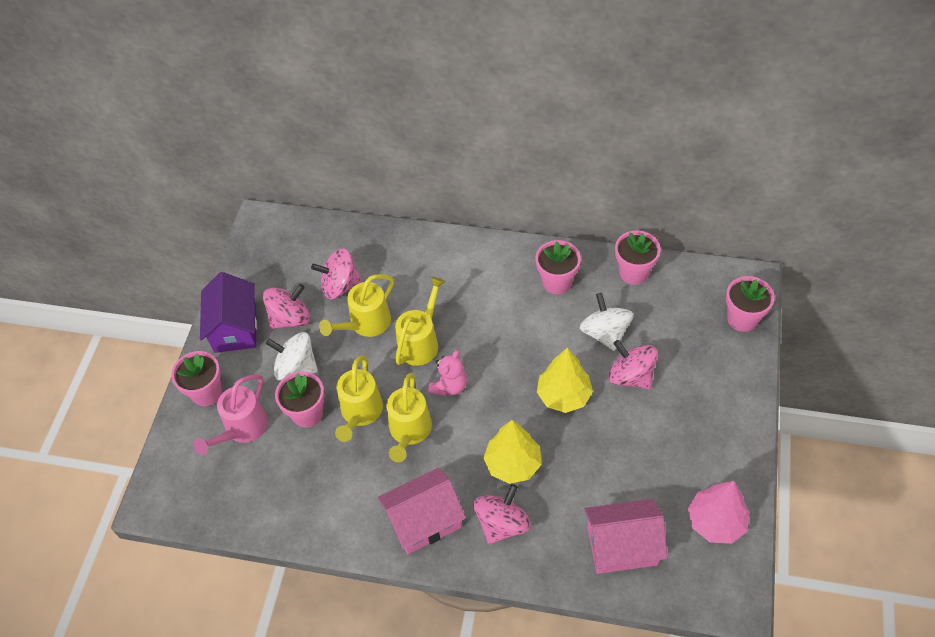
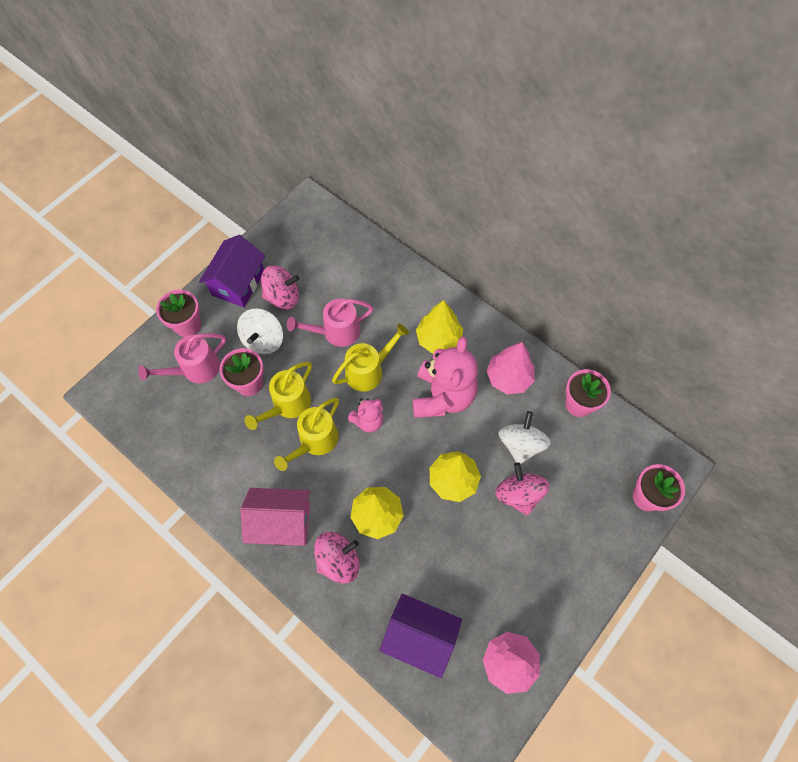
camera: 25 degrees right, 10 degrees up
(296, 367) = (263, 340): white spinning top -> white spinning top turned 120 degrees counterclockwise
(340, 285) = (336, 289): pink spinning top -> none
(366, 324) = (336, 332): yellow watering can -> pink watering can
(470, 281) = (439, 339): none -> yellow tree
(506, 329) = (443, 396): none -> pink teddy bear
(557, 282) = (508, 378): pink flower pot -> pink tree
(622, 546) = (420, 636): pink house -> purple house

